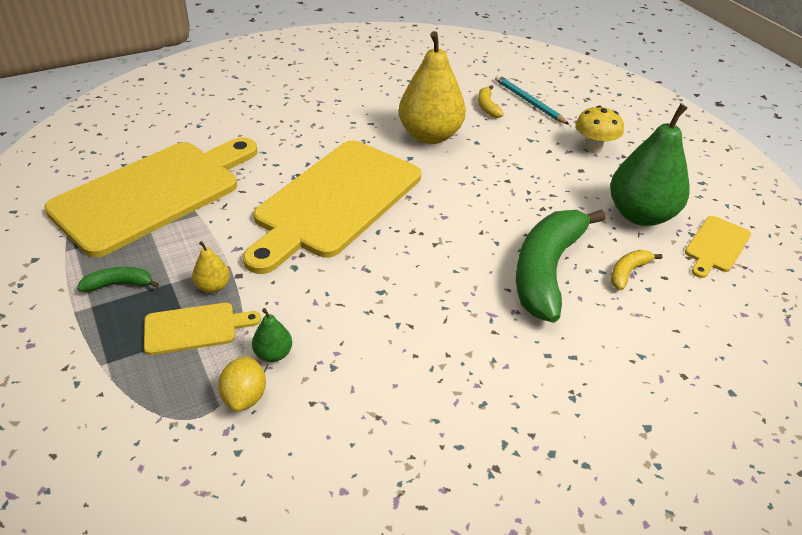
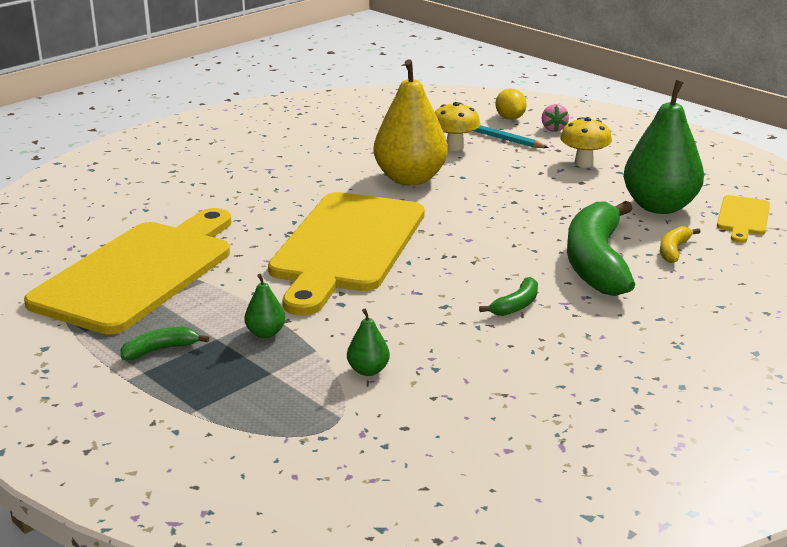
camera: 15 degrees left, 15 degrees down
(195, 328) = (271, 367): yellow cutting board -> none
(213, 286) = (265, 333): yellow pear -> green pear
(245, 397) = (362, 406): yellow lemon -> yellow lemon (510, 118)
(445, 306) = (516, 305): none -> green banana
(487, 107) = (455, 147): yellow banana -> yellow mushroom
(586, 102) = (553, 129): none -> pink strawberry

